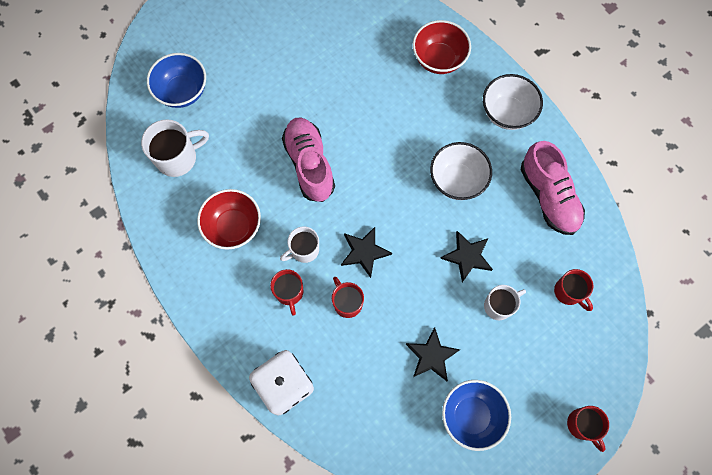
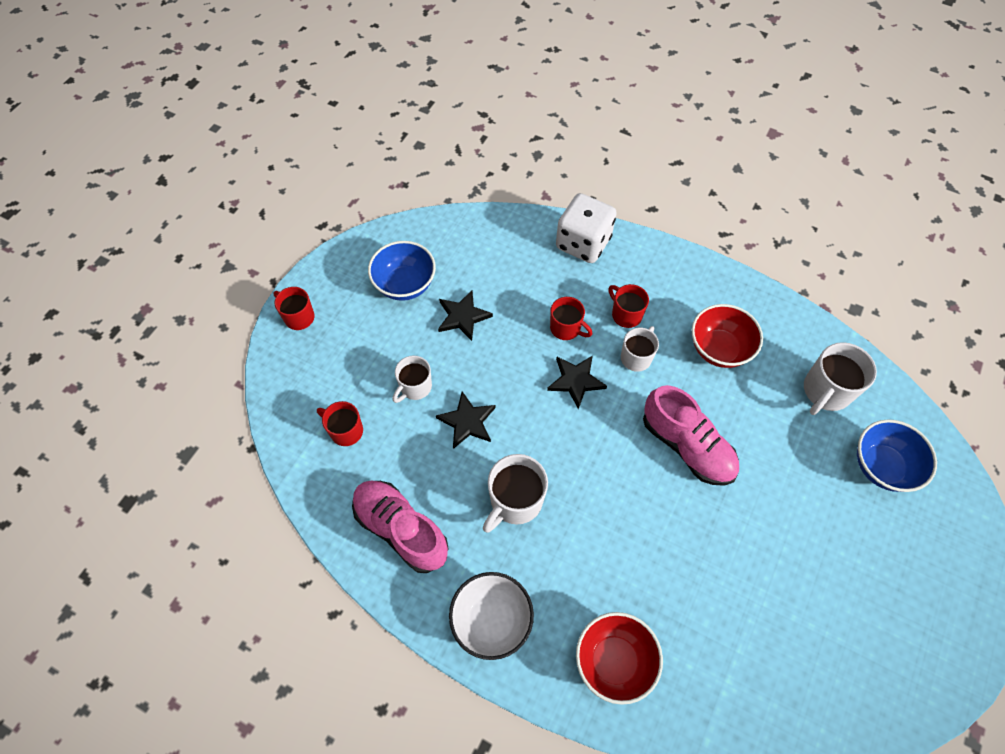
camera: 155 degrees right, 10 degrees down
(457, 180) = (515, 501): white bowl -> white mug

